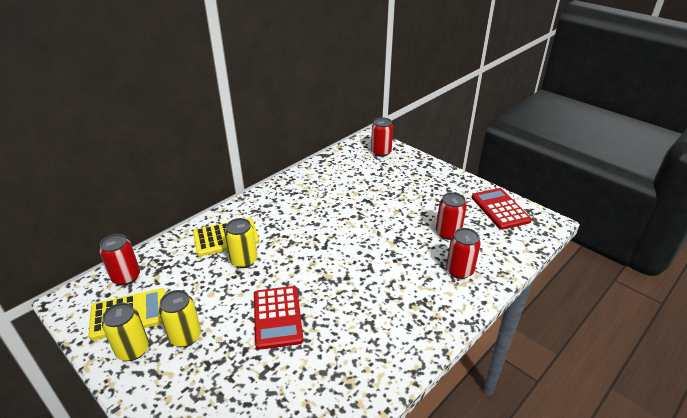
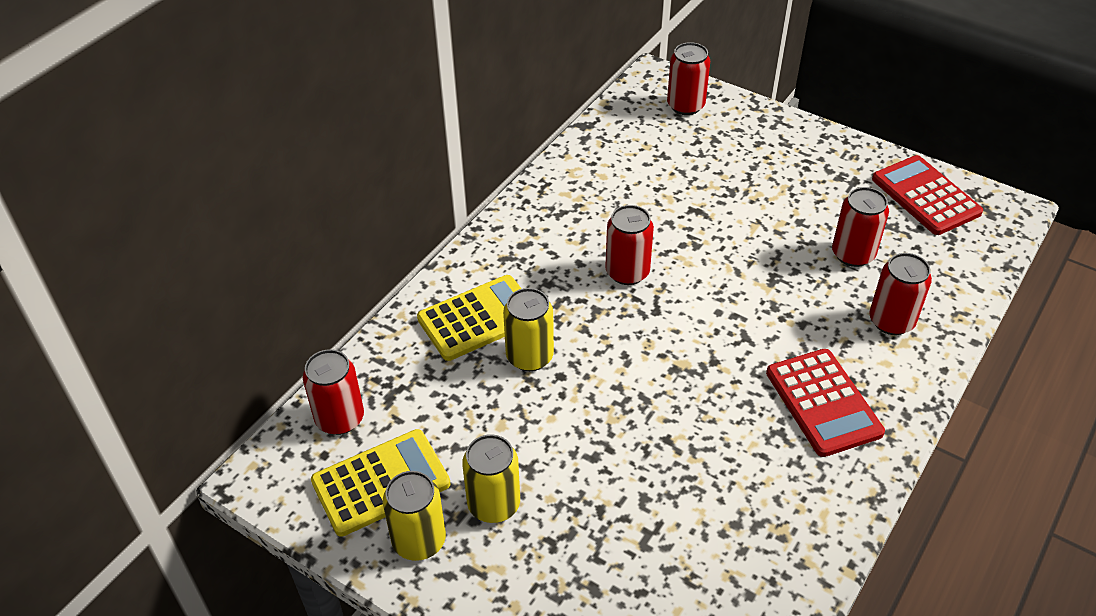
camera: 10 degrees left, 10 degrees up
(277, 317) = (629, 448): red calculator -> red calculator (823, 403)
(316, 225) = (627, 272): none -> red can

